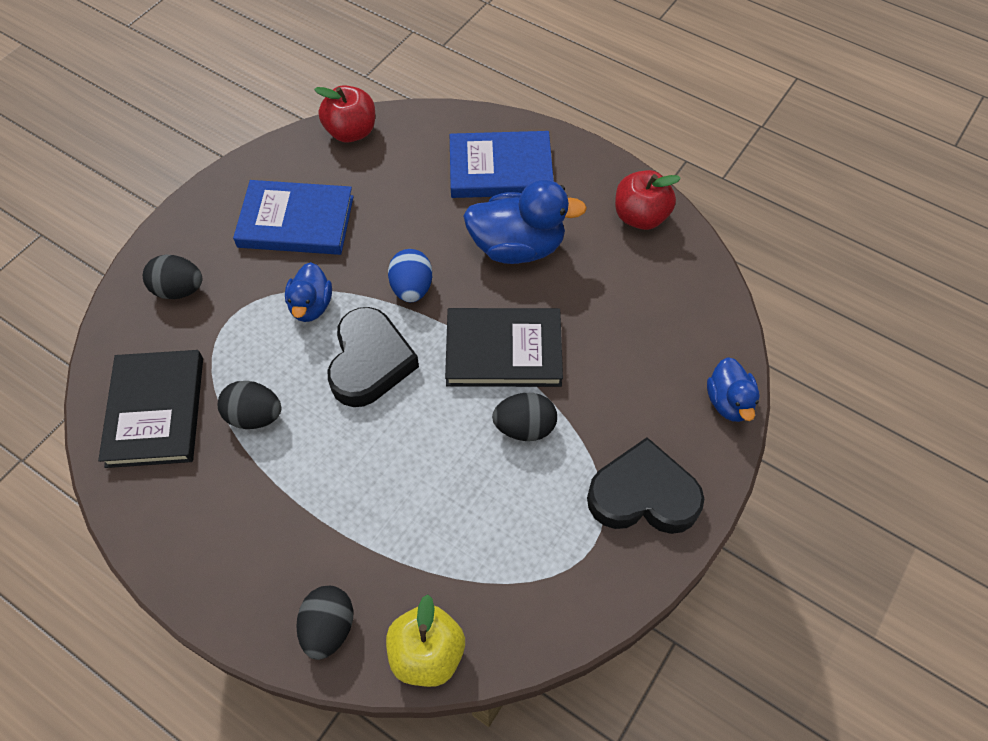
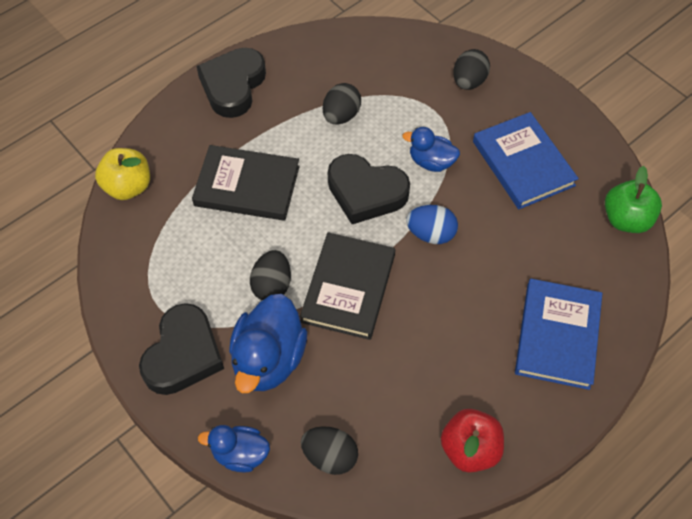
camera: 105 degrees right, 0 degrees up
(155, 411) = (364, 61): black book -> black book (247, 186)
(220, 568) = (233, 86): none -> black heart
(296, 221) = (523, 163): blue book -> blue book turned 45 degrees counterclockwise
(328, 628) = (169, 137): black egg -> black egg (330, 456)
(351, 132) = (626, 219): red apple -> green apple
(517, 247) = (457, 326): blue duck -> blue duck (268, 359)

